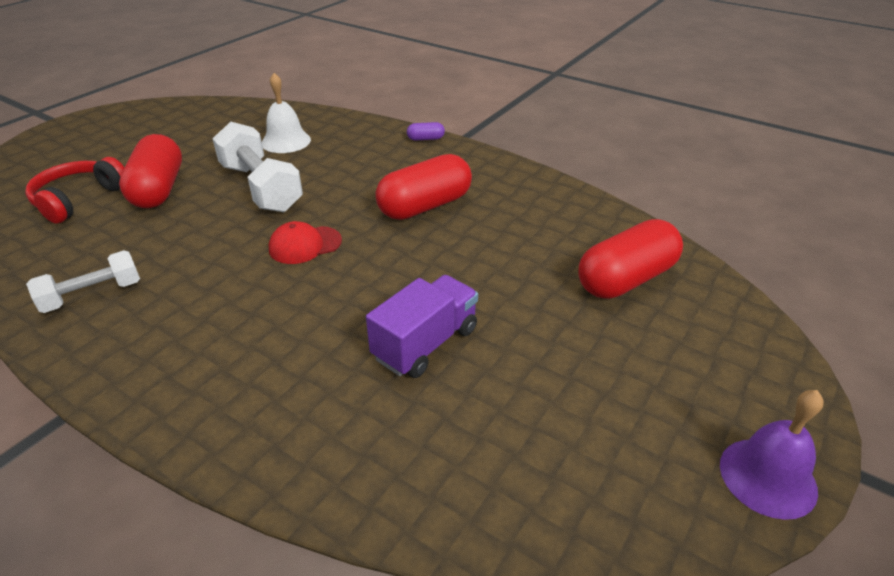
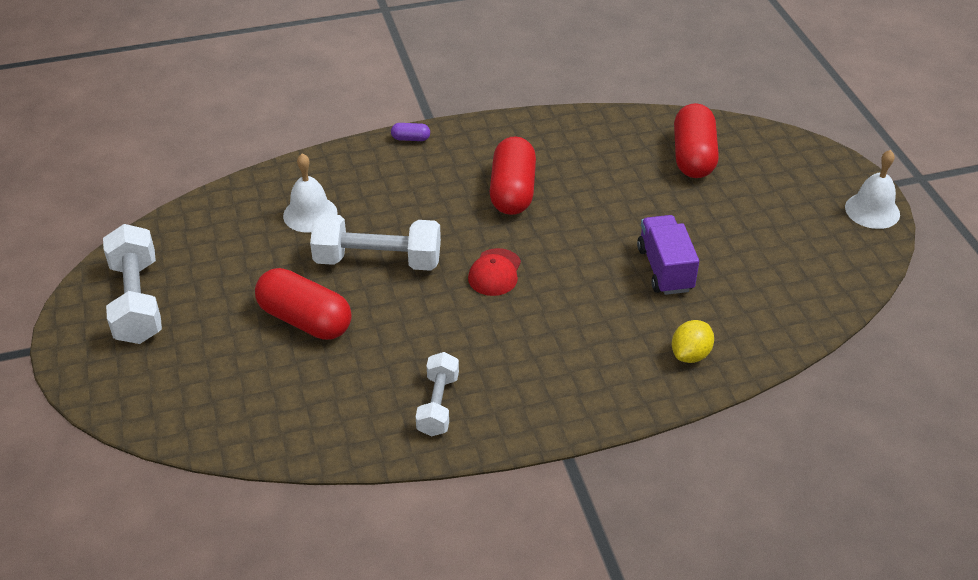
camera: 50 degrees left, 5 degrees up
(78, 199) = (261, 374): red headphones -> none
(127, 127) = (137, 301): none -> white dumbbell
(300, 433) = (690, 354): none -> yellow lemon
(425, 139) = (411, 139): purple capsule -> purple capsule turned 60 degrees clockwise
(767, 477) = (872, 210): purple bell -> white bell

